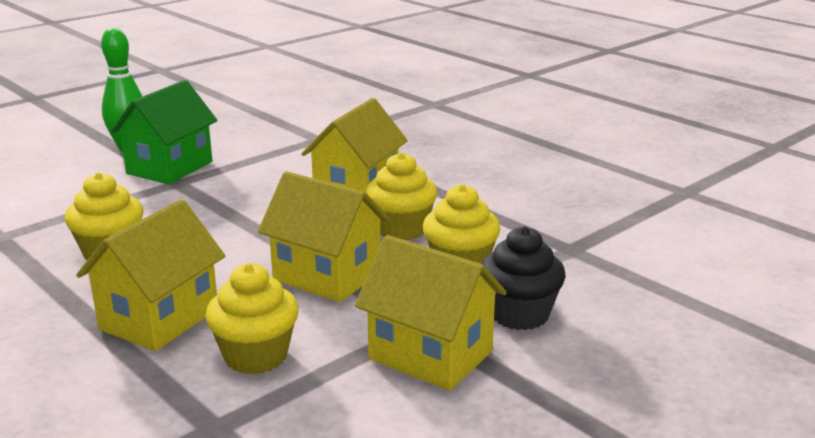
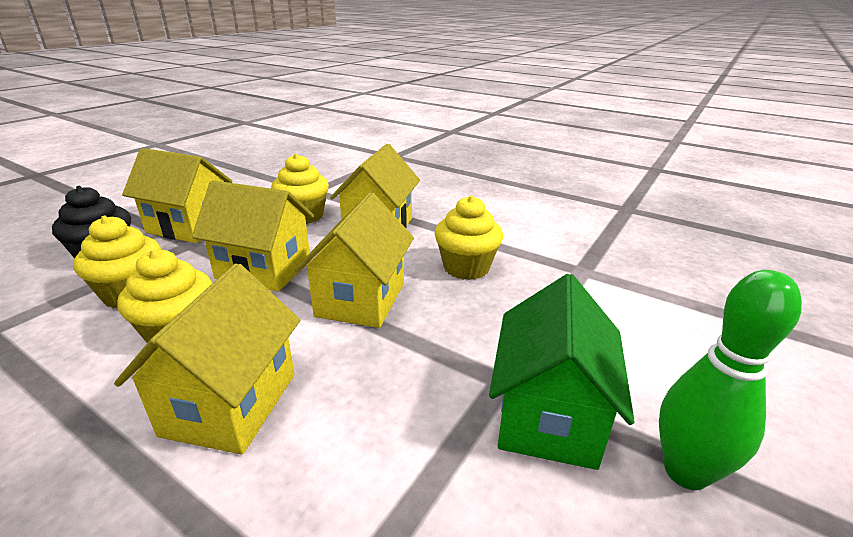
camera: 165 degrees right, 5 degrees up
(240, 236) = (361, 299): none -> yellow house

